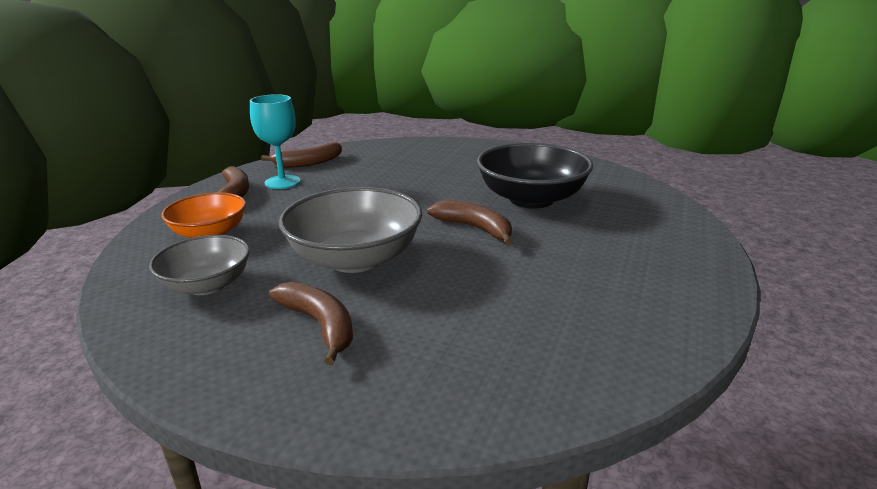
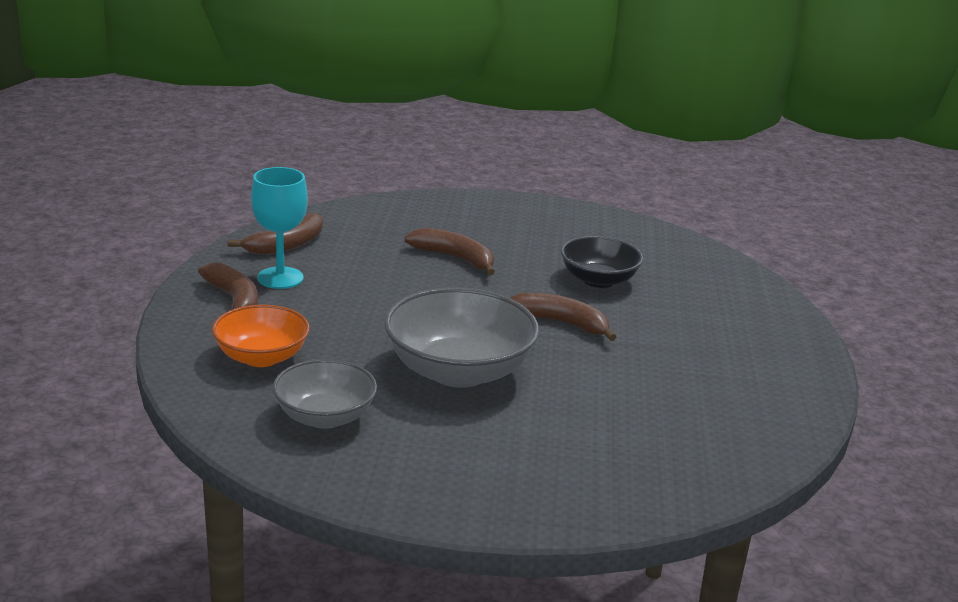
camera: 20 degrees left, 0 degrees up
(320, 325) = (481, 443): brown banana -> brown banana (455, 258)
(531, 199) = (598, 280): black bowl -> black bowl, size x0.63

